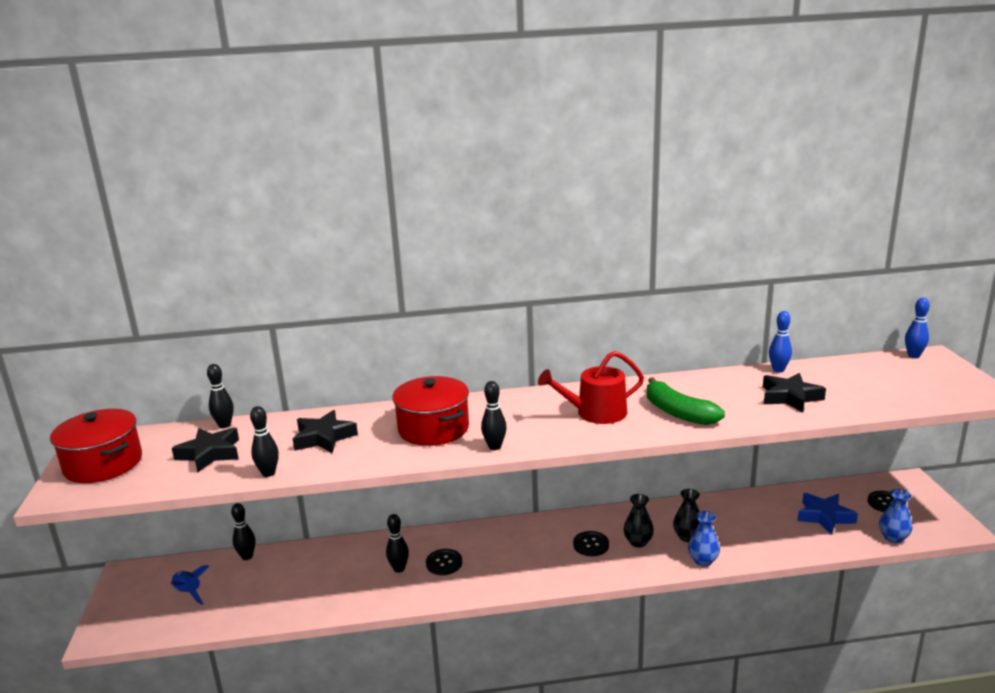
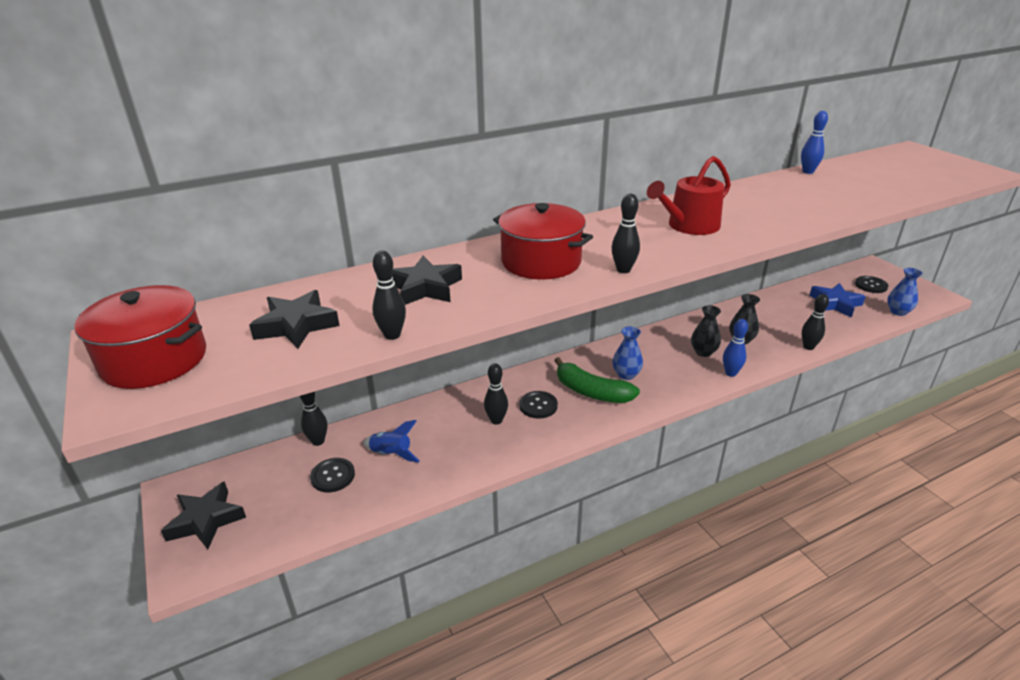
camera: 20 degrees left, 10 degrees up
(189, 593) = (272, 495): blue rocket -> blue rocket (391, 454)
(224, 425) = (288, 292): black bowling pin -> black bowling pin (808, 347)
(591, 545) = (664, 362): black button -> black button (333, 476)
(678, 412) = (763, 216): green banana -> green banana (591, 392)
(703, 561) = (769, 358): blue vase -> blue vase (626, 375)
(790, 397) = (843, 192): black star -> black star (206, 520)
(913, 356) = (899, 150): blue bowling pin -> blue bowling pin (731, 373)

